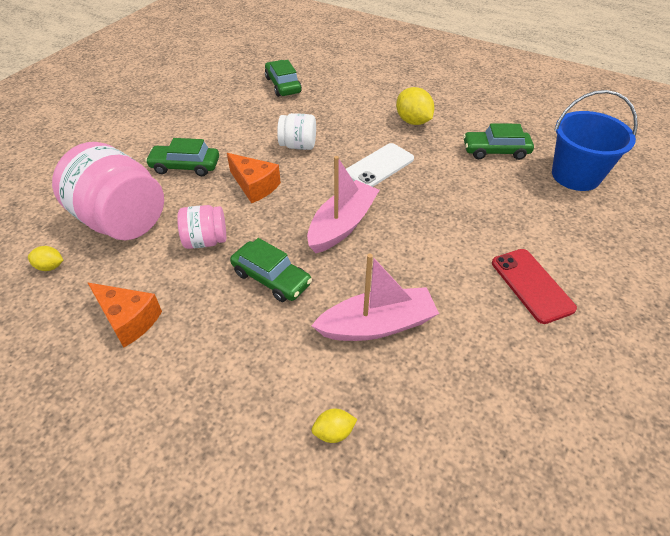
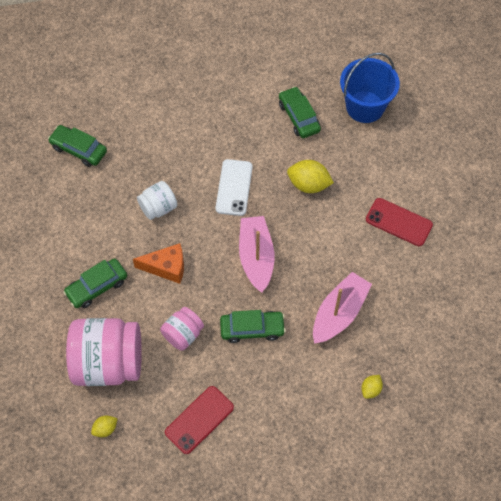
camera: 40 degrees left, 15 degrees up
(128, 320) = (199, 420): orange cheese -> red phone
(413, 121) = (218, 124): yellow lemon -> yellow lemon (308, 185)
(495, 151) = (299, 117): green car -> green car turned 105 degrees clockwise

